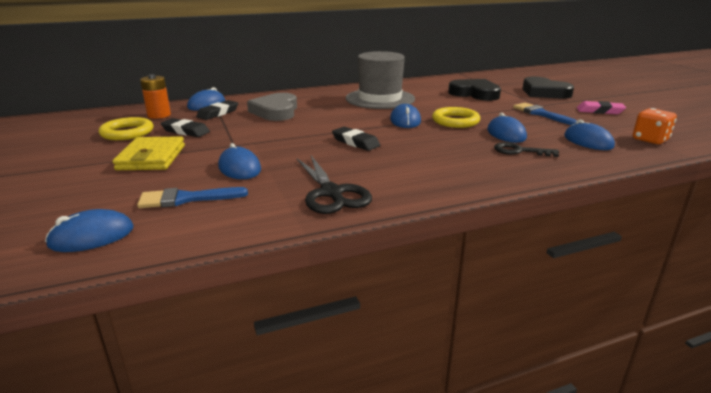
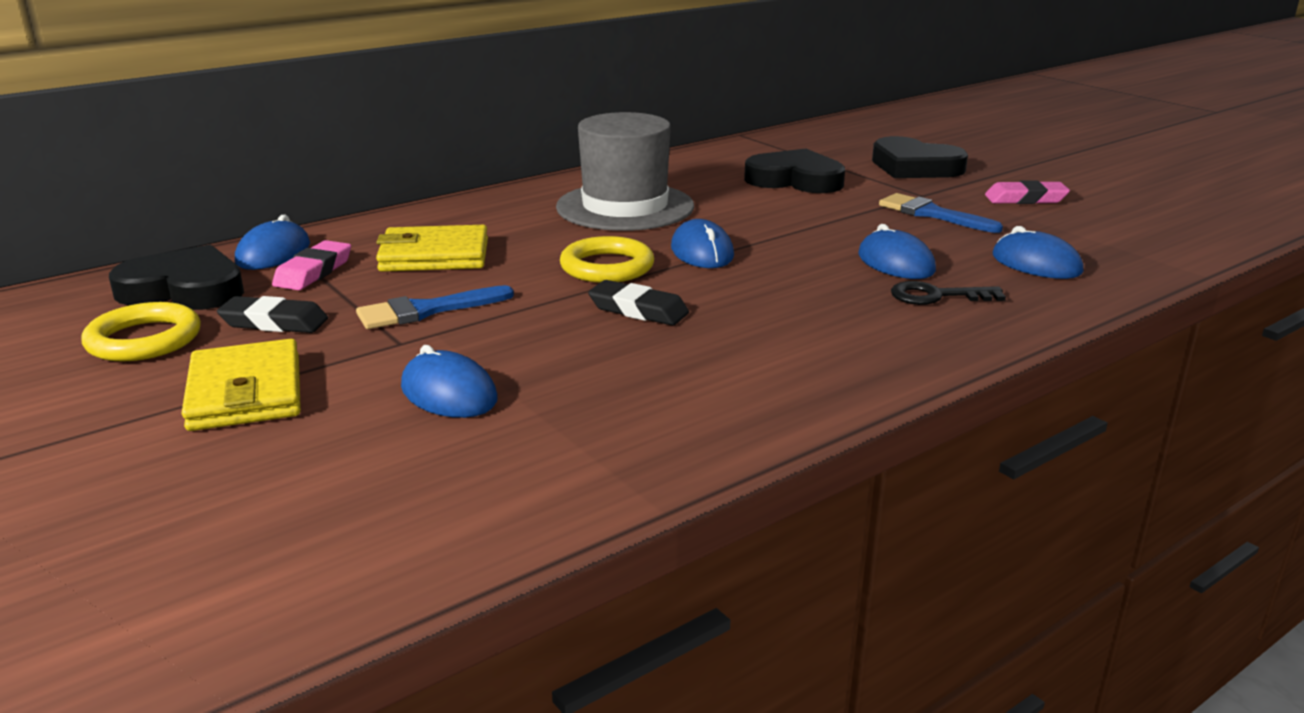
camera: 15 degrees left, 0 degrees up
(92, 236) = (253, 583): blue mouse -> none
(159, 115) = (184, 289): orange battery -> black heart
(186, 199) = (388, 474): blue brush -> blue brush (426, 310)
(218, 113) = (313, 272): black eraser -> pink eraser
(276, 111) = (434, 256): grey heart -> yellow wallet
(331, 193) = (660, 423): black scissors -> none
(455, 121) = (793, 244): yellow ring -> yellow ring (607, 267)
(650, 140) = (1129, 250): orange dice -> none

